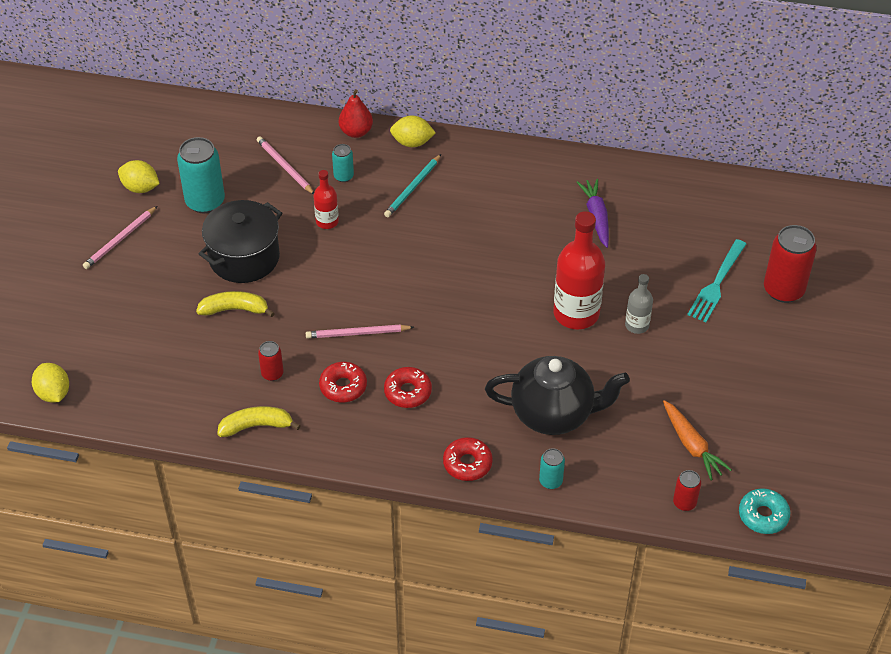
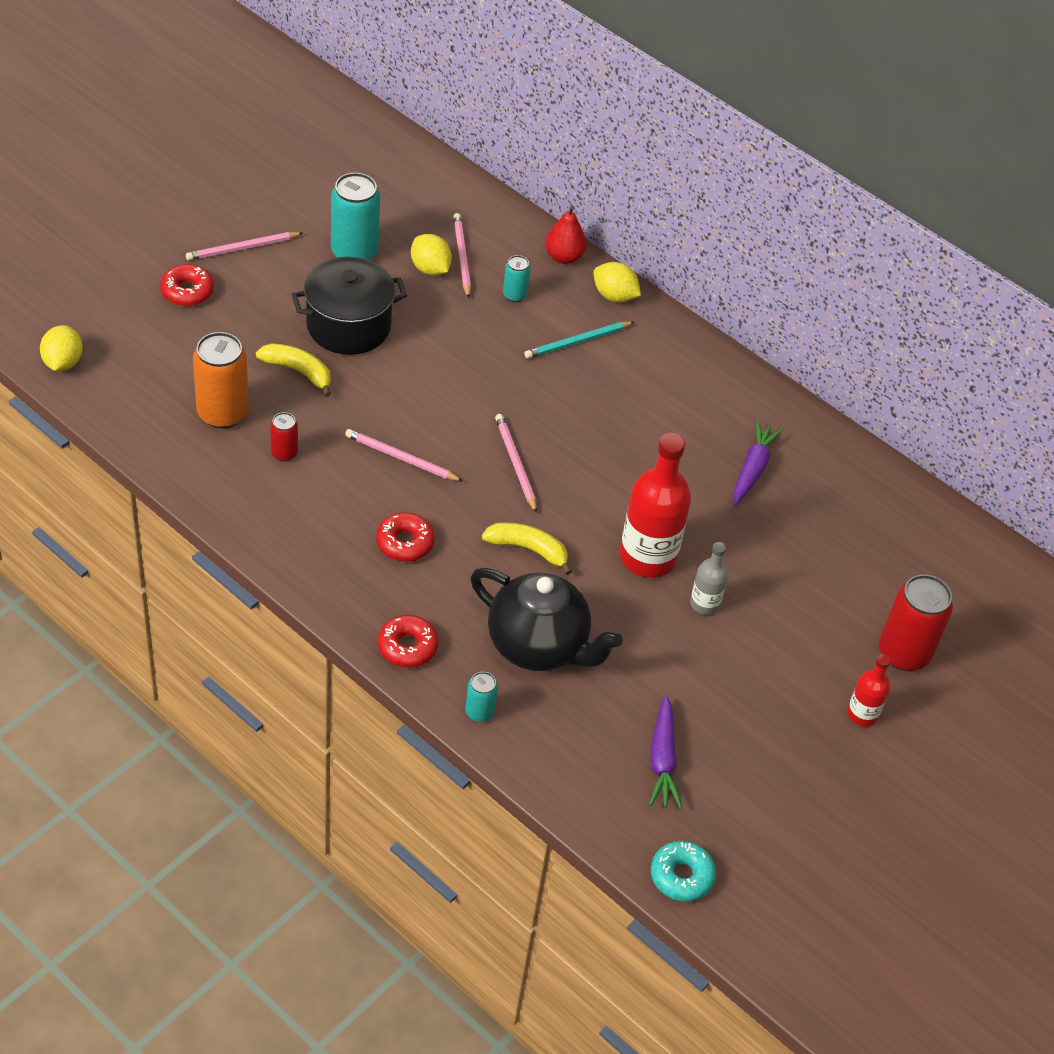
camera: 25 degrees right, 0 degrees up
(140, 188) = (302, 208): yellow lemon -> yellow lemon (430, 269)
(204, 368) = (222, 413): none -> orange can
(256, 426) = (227, 495): yellow banana -> yellow banana (528, 549)
(327, 221) = (461, 332): red bottle -> red bottle (862, 714)
(343, 387) = (344, 503): red donut -> red donut (187, 291)
(439, 296) = (515, 464): none -> pink pencil
(684, 503) = (605, 814): red can -> none
(692, 445) = (662, 760): orange carrot -> purple carrot
(717, 283) = (832, 607): turquoise fork -> none

